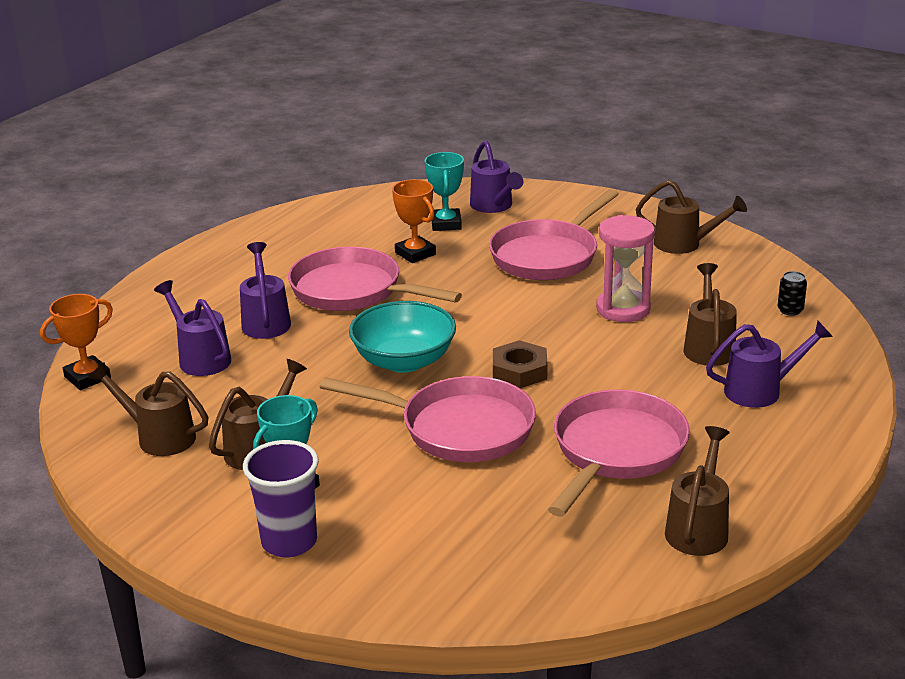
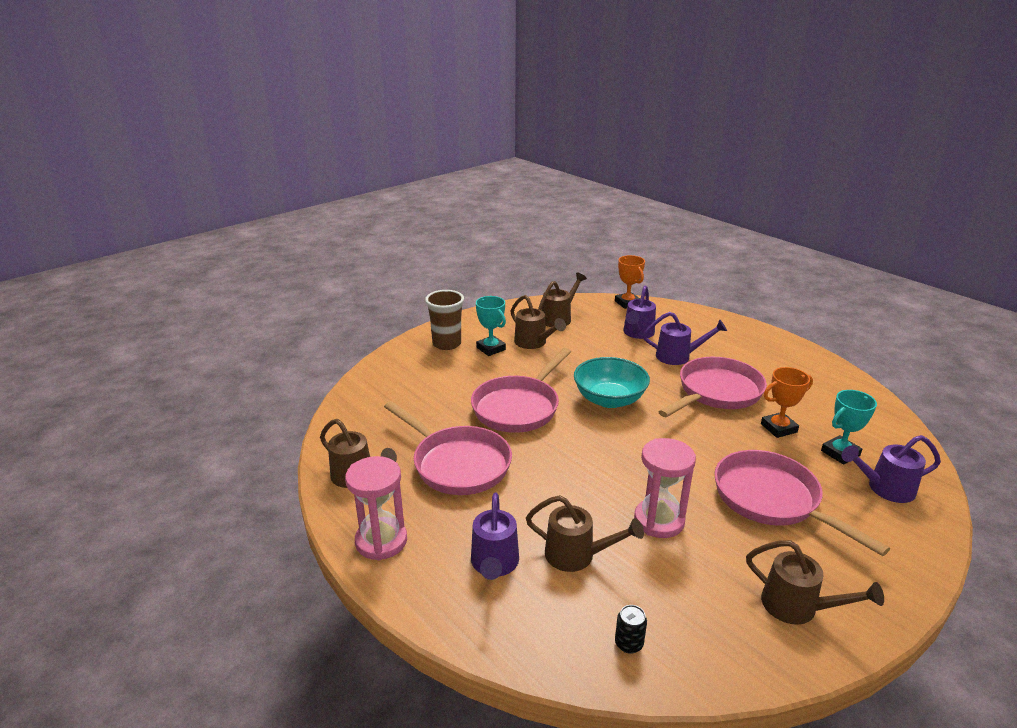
camera: 105 degrees right, 0 degrees up
(200, 358) = (637, 333): purple watering can -> purple watering can turned 135 degrees clockwise
(289, 542) = (447, 344): purple cup -> brown cup
(446, 224) = (840, 453): turquoise trophy -> turquoise trophy turned 45 degrees counterclockwise
(519, 371) = (577, 444): brown nut -> none
(684, 244) = (797, 607): brown watering can -> brown watering can turned 90 degrees counterclockwise
(790, 472) = (381, 541): none -> pink hourglass

